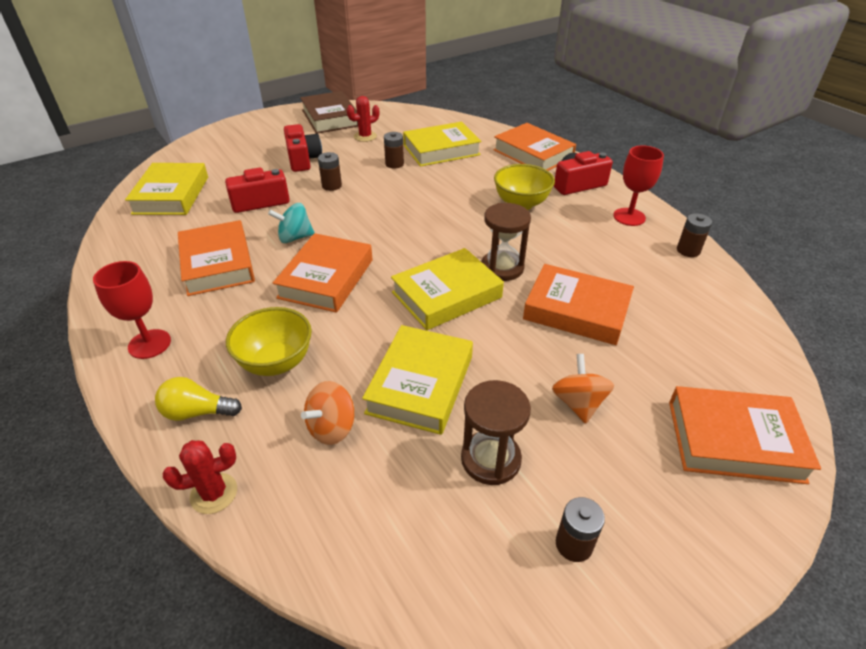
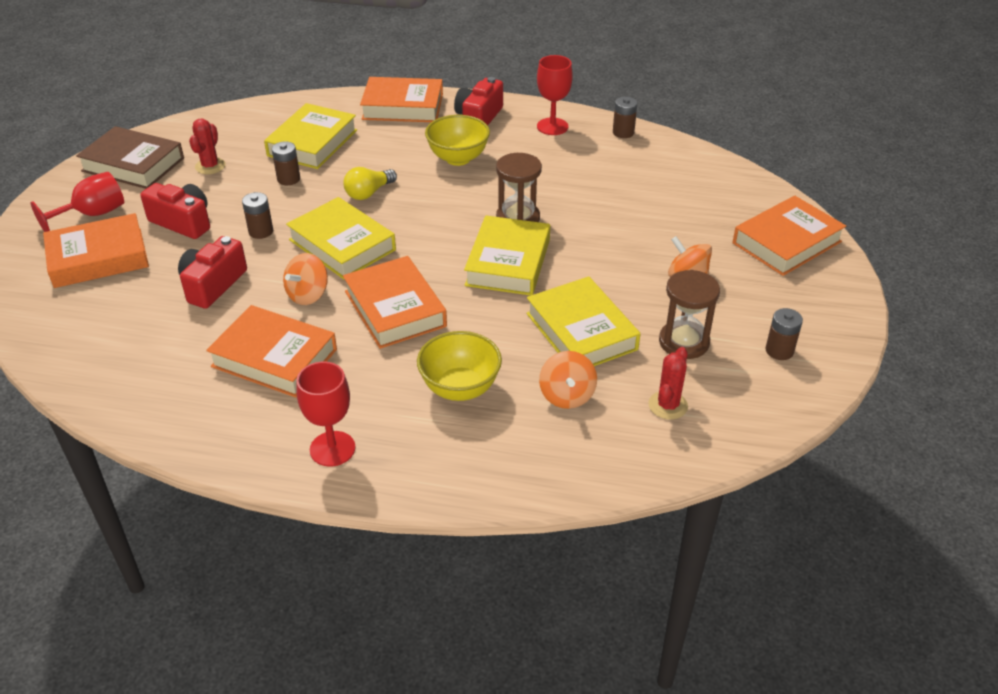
camera: 45 degrees left, 0 degrees up
(171, 195) = (97, 333): yellow book -> yellow book (342, 245)
(197, 412) = (459, 456): yellow light bulb -> yellow light bulb (368, 193)
(214, 493) = (555, 484): red cactus -> red cactus (668, 405)
(271, 134) = (93, 214): none -> red goblet
(295, 237) = (308, 295): turquoise spinning top -> orange spinning top
(576, 310) = (609, 219): orange book -> orange book (98, 258)

